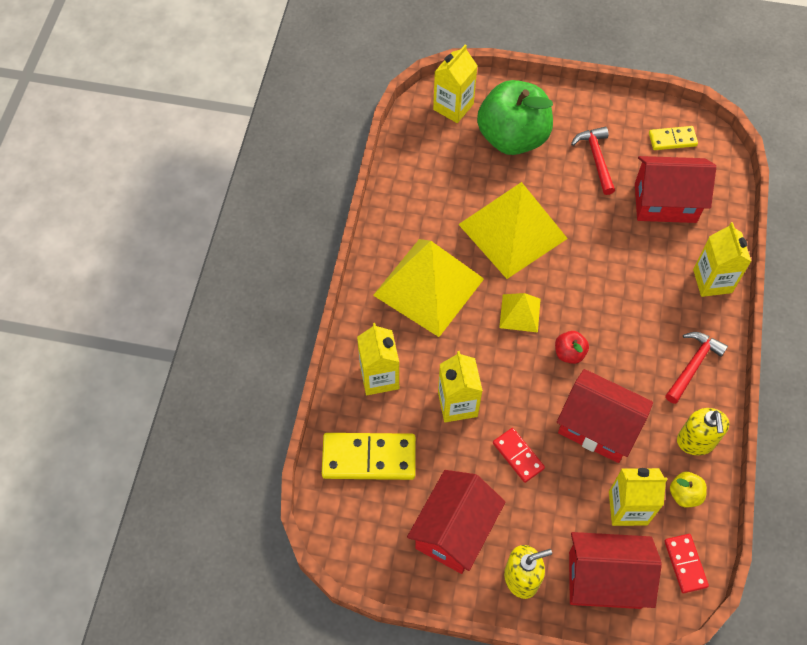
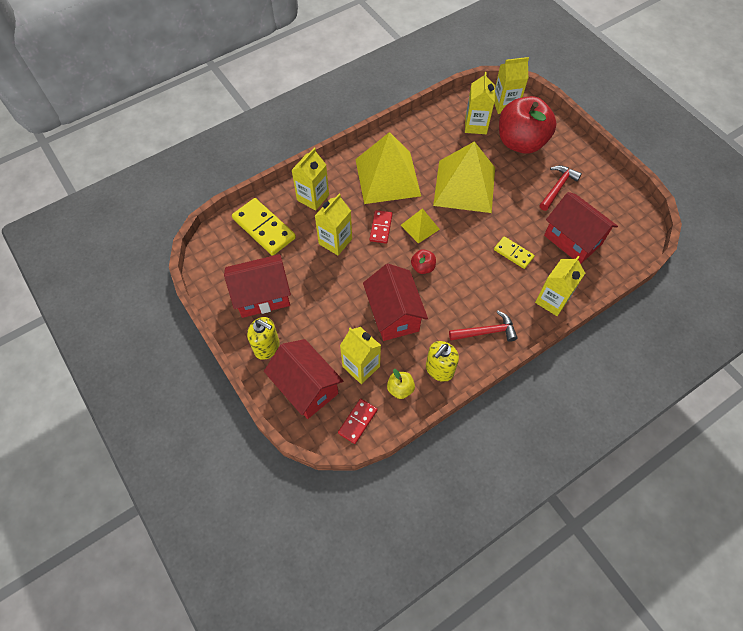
camera: 45 degrees right, 0 degrees up
(450, 154) = (475, 125): none -> yellow carton
(512, 137) = (521, 142): green apple -> red apple
(518, 456) = (335, 291): red domino -> red domino (381, 228)
(672, 139) = (618, 212): yellow domino -> yellow domino (513, 253)

